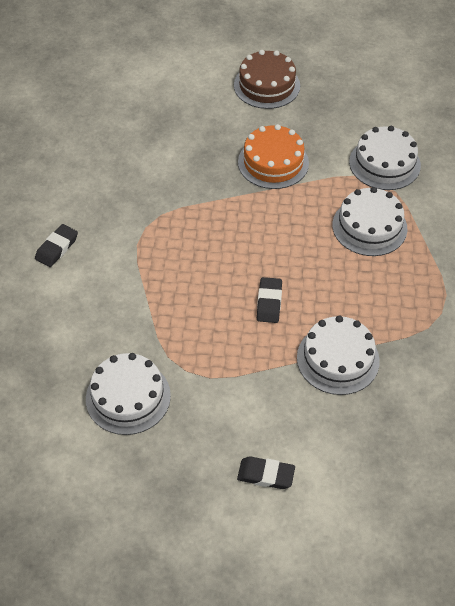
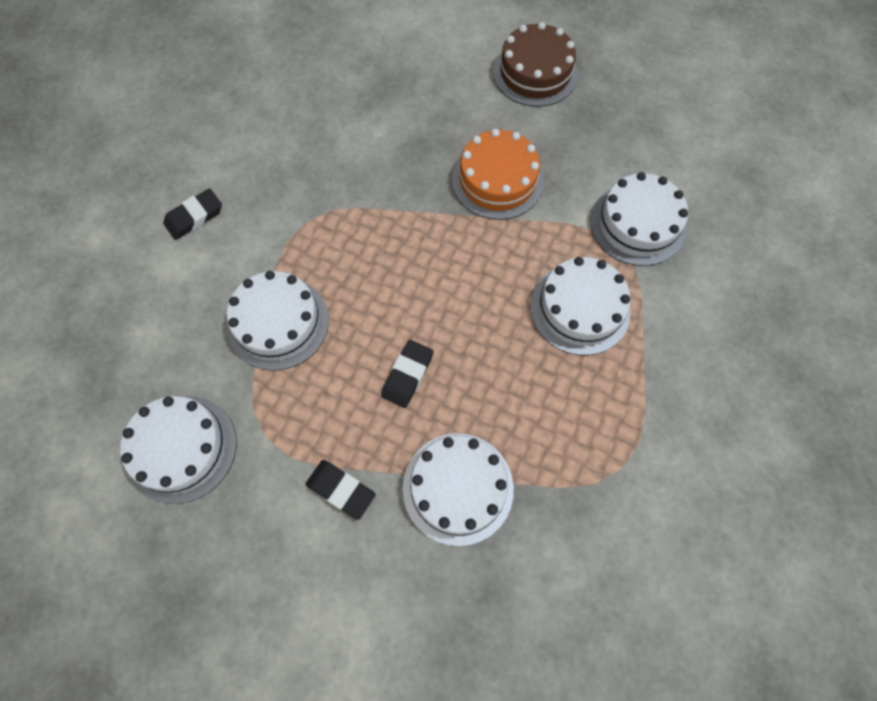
camera: 20 degrees right, 15 degrees up
(158, 298) = (278, 323): none -> white cake
(266, 475) = (294, 625): black eraser -> black eraser (341, 490)

